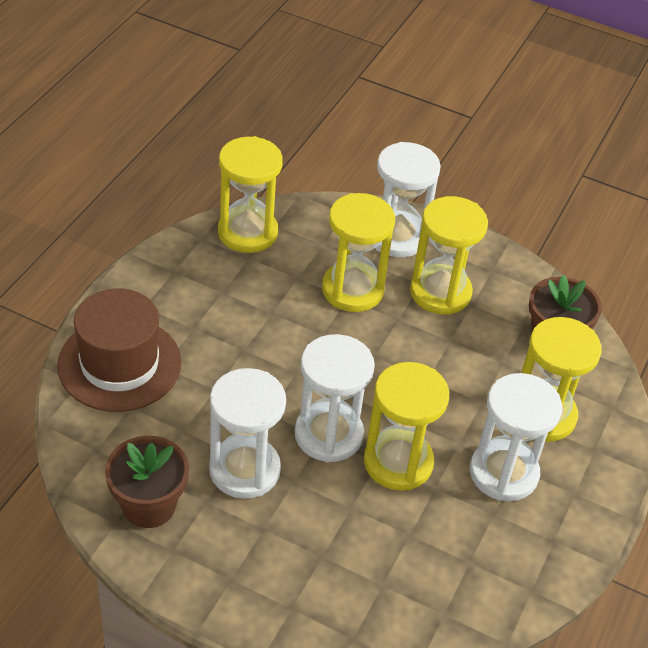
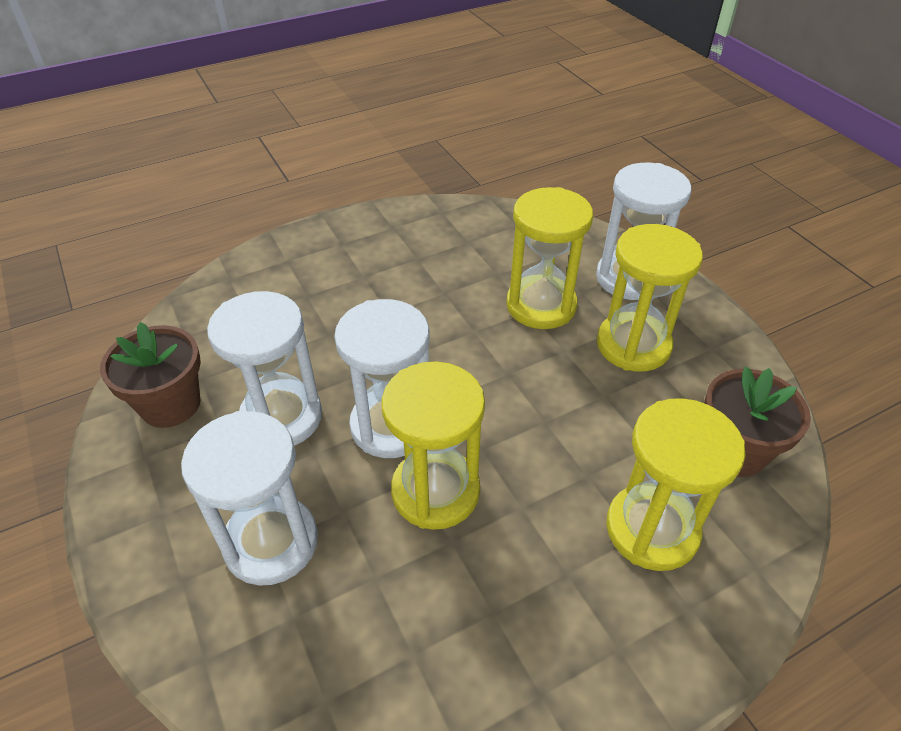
camera: 40 degrees right, 0 degrees up
(119, 364) = (275, 278): brown hat -> none
(247, 232) = (486, 222): yellow hourglass -> none
(503, 473) = (546, 570): white hourglass -> white hourglass (271, 542)

